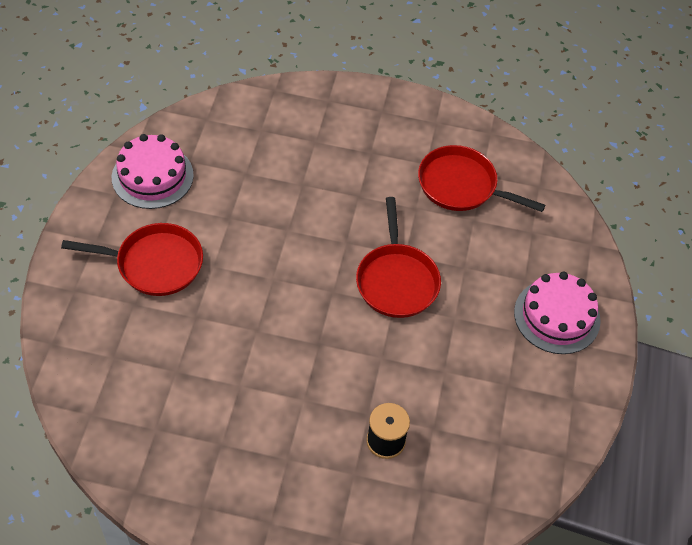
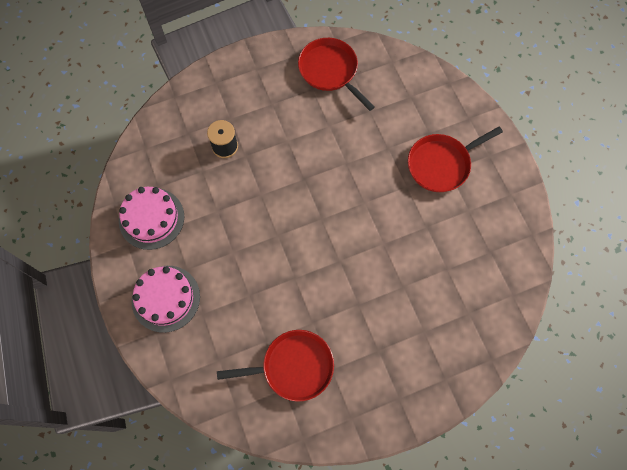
camera: 150 degrees right, 15 degrees up
(152, 176) = (502, 223): pink cake -> pink cake (151, 218)
(396, 280) = (287, 254): red pan -> red pan (330, 71)

